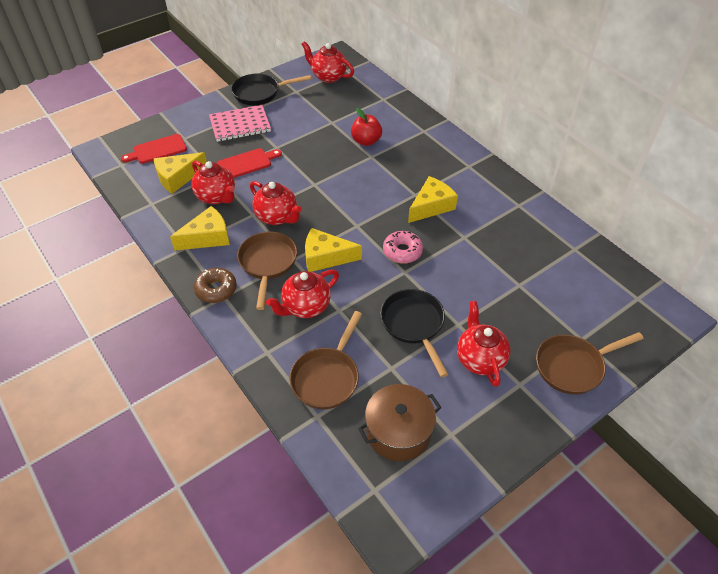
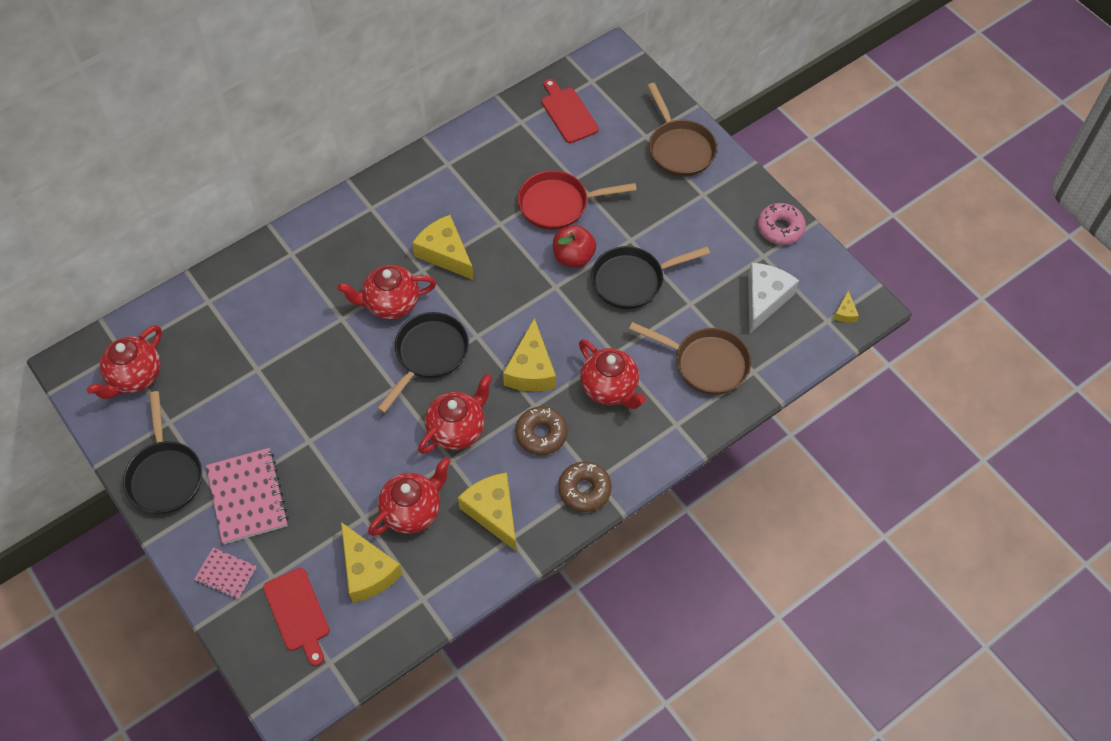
camera: 90 degrees left, 10 degrees up
(190, 120) = (226, 574): none -> pink notebook
(246, 163) = (342, 478): red cutting board -> red cutting board (568, 113)
(268, 263) = (541, 434): brown pan -> brown donut
(340, 200) = (429, 355): none -> black pan
(366, 141) = (306, 324): red apple -> red apple (573, 257)
(384, 510) = (845, 313): none -> yellow cheese
(398, 432) = (765, 299): brown pot -> white cheese
(402, 251) = (522, 287): pink donut -> pink donut (780, 228)
(480, 359) = (675, 224): red teapot -> red teapot (391, 303)
(489, 274) = (558, 204): none -> red pan

